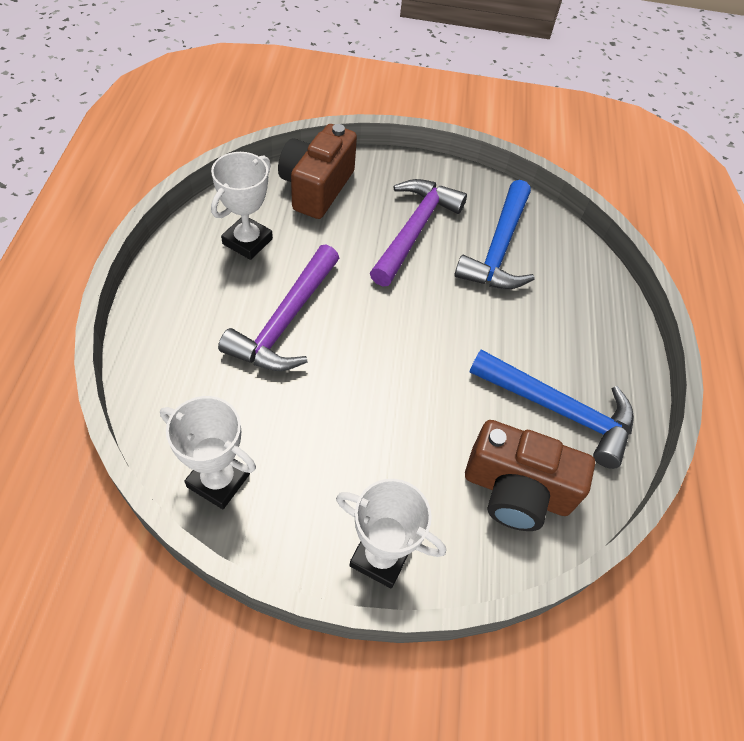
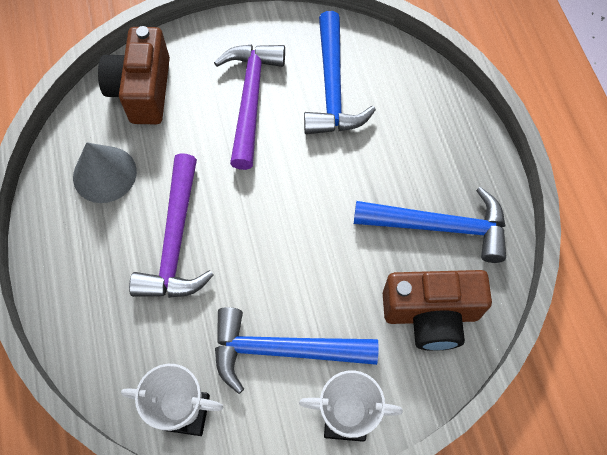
camera: 15 degrees left, 10 degrees up
(247, 241) = (104, 174): white trophy -> grey cone
(345, 462) = (283, 350): none -> blue hammer

